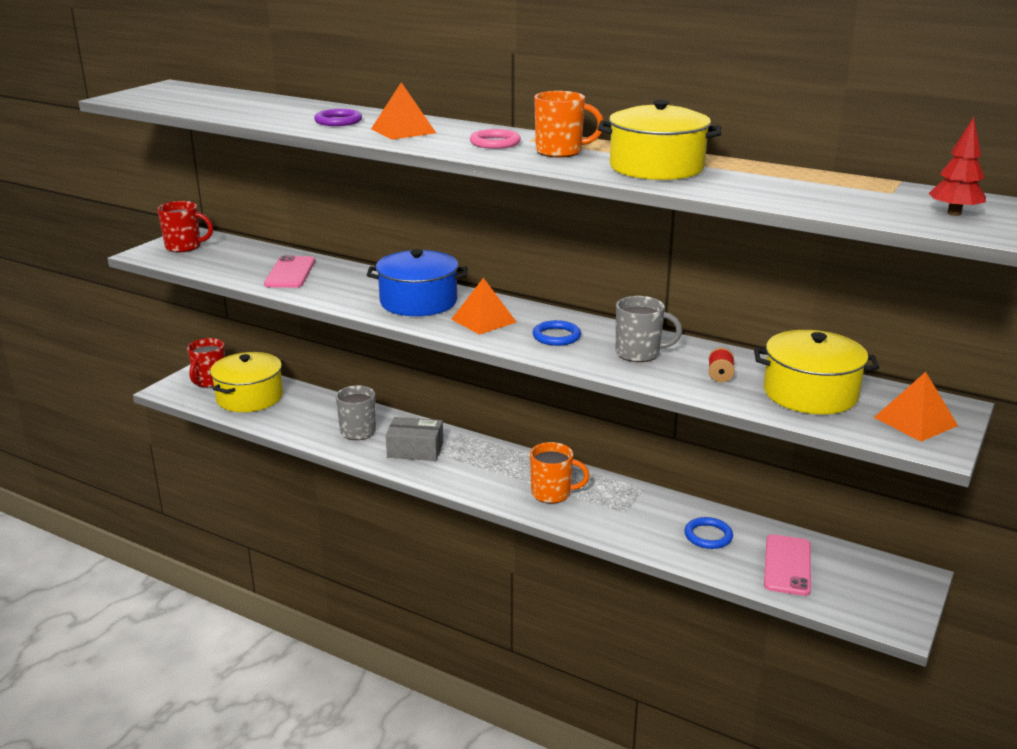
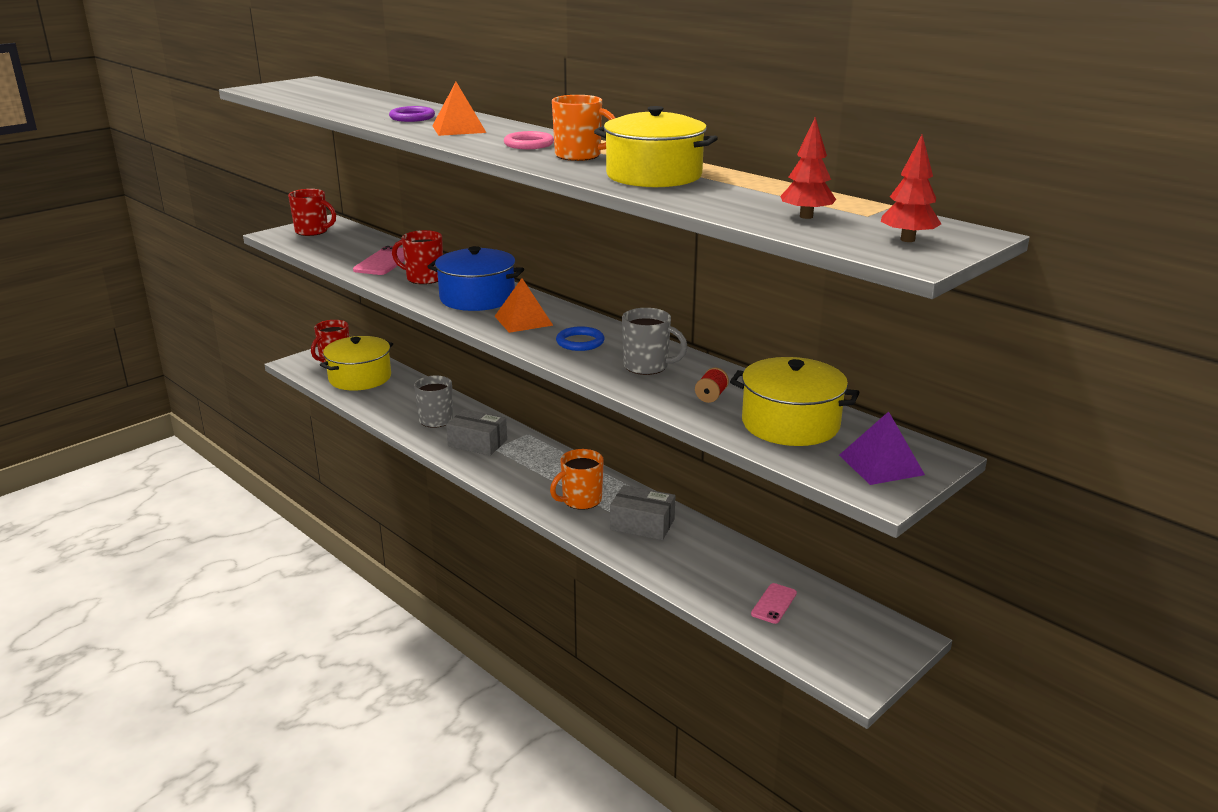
camera: 15 degrees right, 0 degrees up
(346, 286) = (423, 278): none -> red mug
(552, 493) = (580, 500): orange mug -> orange mug turned 120 degrees clockwise
(624, 508) = (642, 524): none -> grey box
(708, 536) = (709, 563): blue ring -> none
(787, 565) = (774, 603): pink phone -> pink phone, size x0.62
(842, 198) = (806, 216): none -> red tree
(915, 421) = (881, 464): orange pyramid -> purple pyramid

